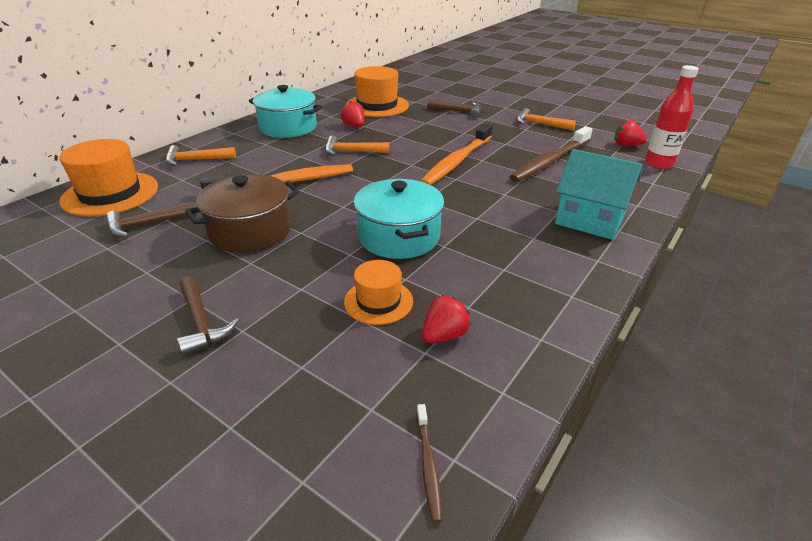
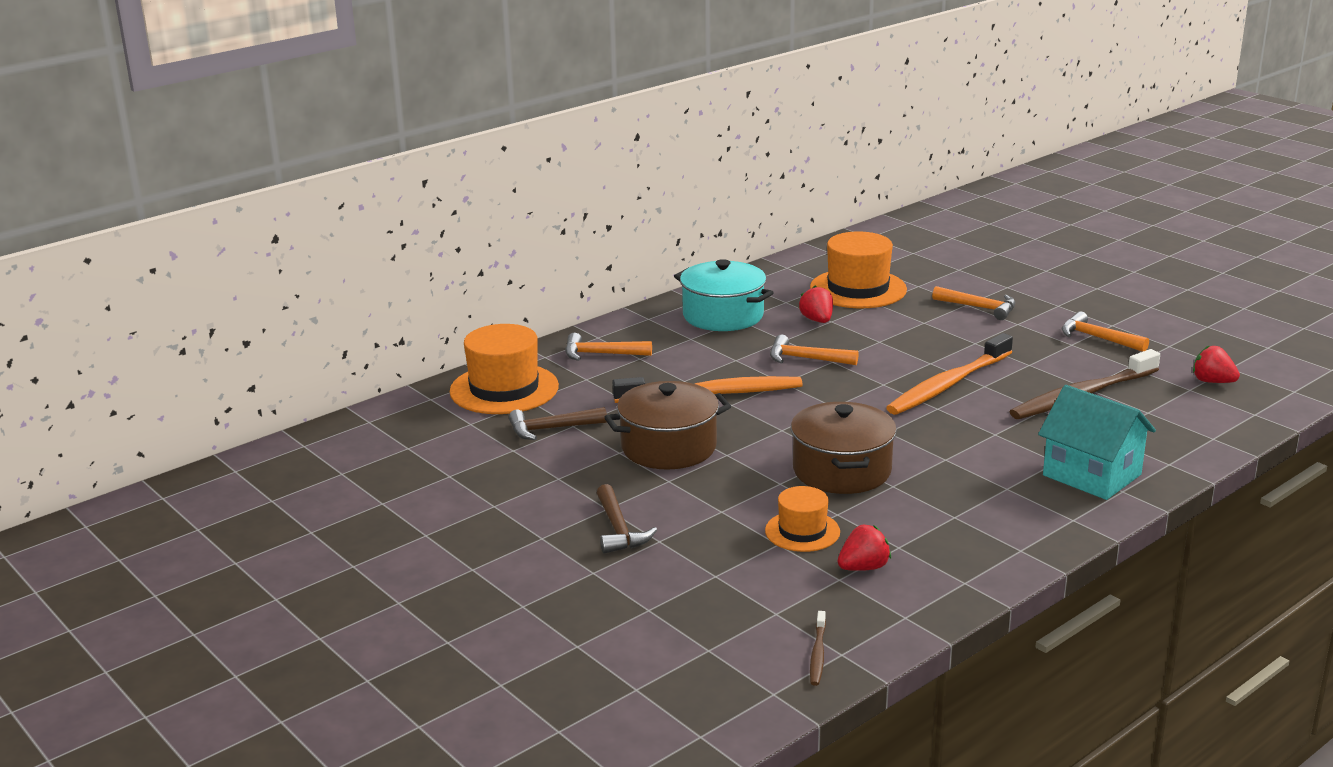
camera: 15 degrees right, 10 degrees down
(399, 237) = (842, 470): turquoise pot -> brown pot
(458, 111) = (979, 308): brown hammer -> orange hammer
(659, 163) = (1242, 412): red bottle -> none

